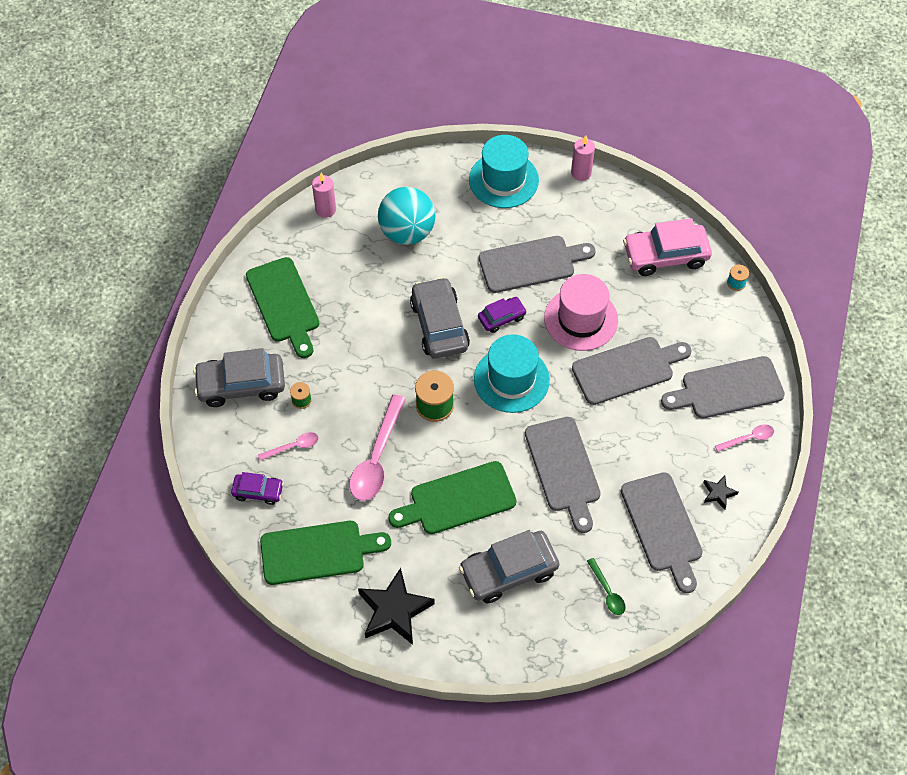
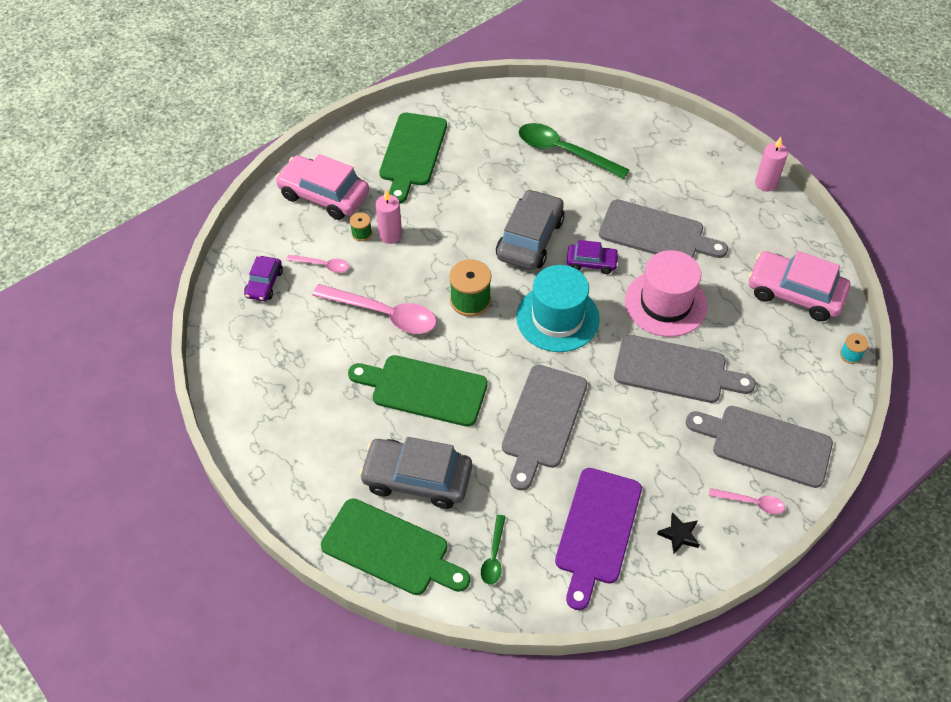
camera: 35 degrees right, 5 degrees down
(241, 385) = (324, 195): grey car -> pink car
(258, 491) = (264, 283): purple car -> purple car turned 60 degrees clockwise
(318, 552) = (269, 360): green cutting board -> green cutting board (390, 549)
(325, 209) = (509, 100): pink candle -> pink candle (390, 235)
(377, 458) = (384, 314): pink spoon -> pink spoon turned 120 degrees counterclockwise
(394, 610) = (289, 448): black star -> none
(407, 232) = (564, 152): turquoise ball -> green spoon
(503, 180) = (686, 154): turquoise hat -> none
(662, 527) = (597, 531): grey cutting board -> purple cutting board

